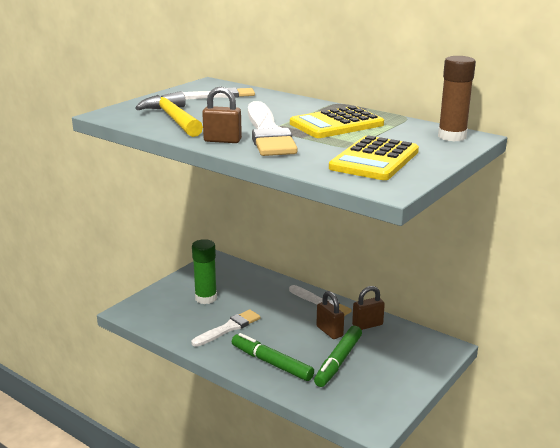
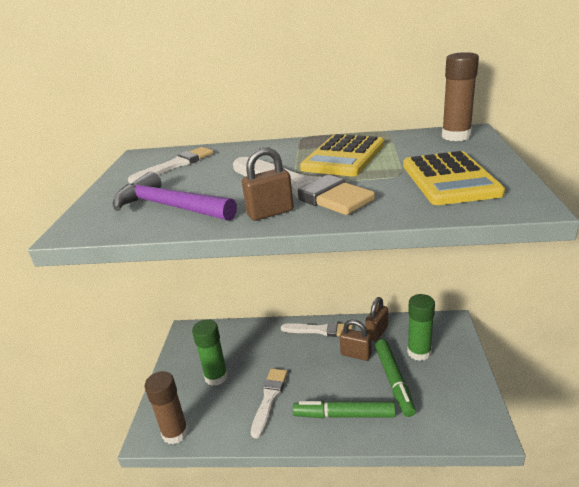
camera: 30 degrees left, 5 degrees up
(144, 318) = (175, 433): none -> brown glue stick
(173, 119) = (169, 207): yellow hammer -> purple hammer
(386, 354) = (419, 352): none -> green glue stick

